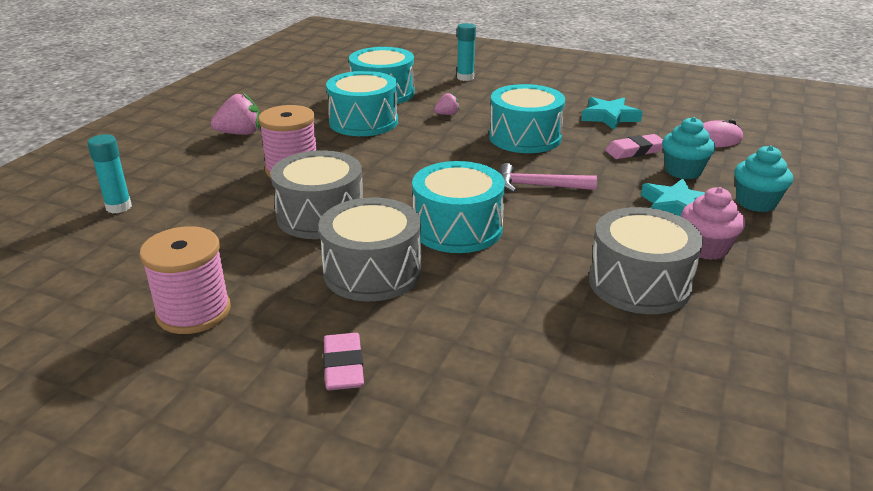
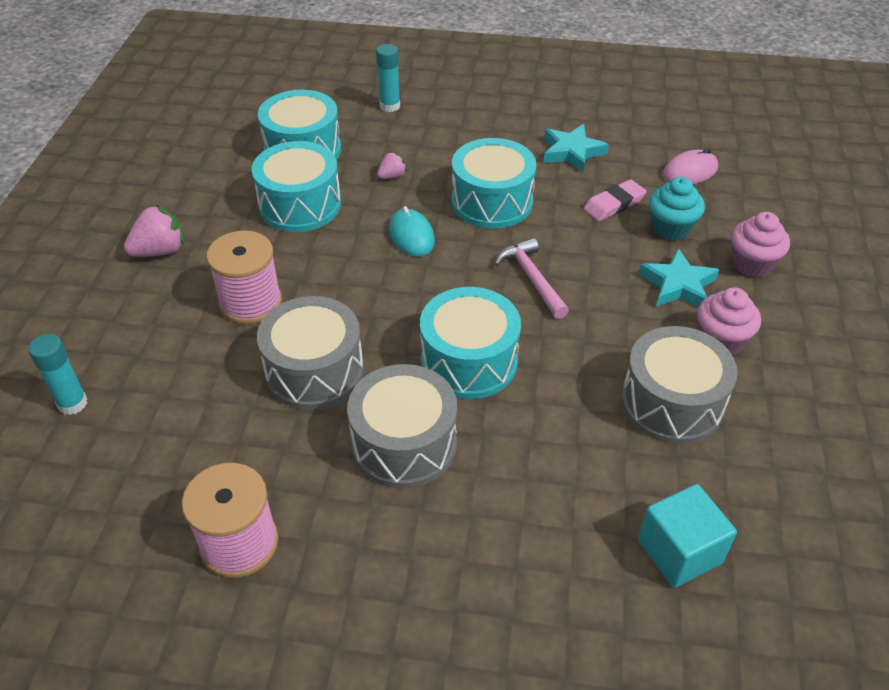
camera: 15 degrees left, 15 degrees up
(343, 366) = (426, 580): pink eraser -> none
(446, 148) = (411, 236): none -> turquoise mouse
(539, 186) = (532, 279): pink hammer -> pink hammer turned 75 degrees clockwise
(605, 391) = (679, 551): none -> turquoise cube
(756, 202) = (752, 264): turquoise cupcake -> pink cupcake

